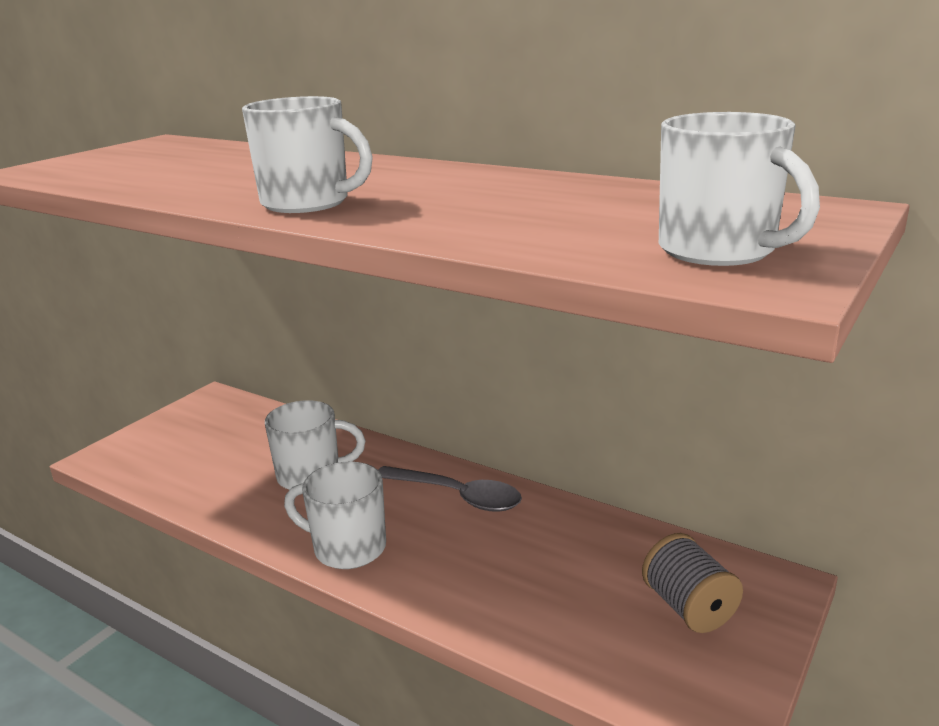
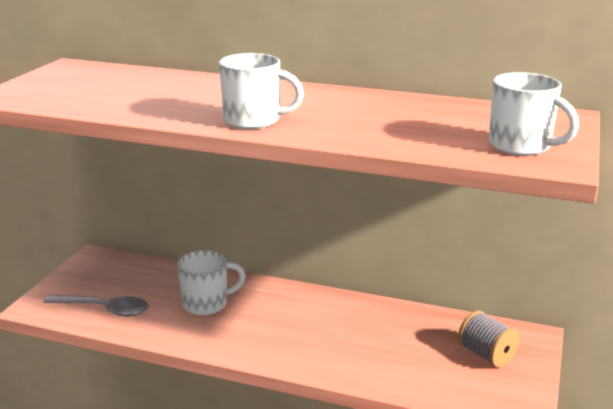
camera: 15 degrees left, 0 degrees up
(348, 548) = (259, 346): white mug -> none
(457, 496) = (316, 307): grey spoon -> grey spoon (103, 309)

